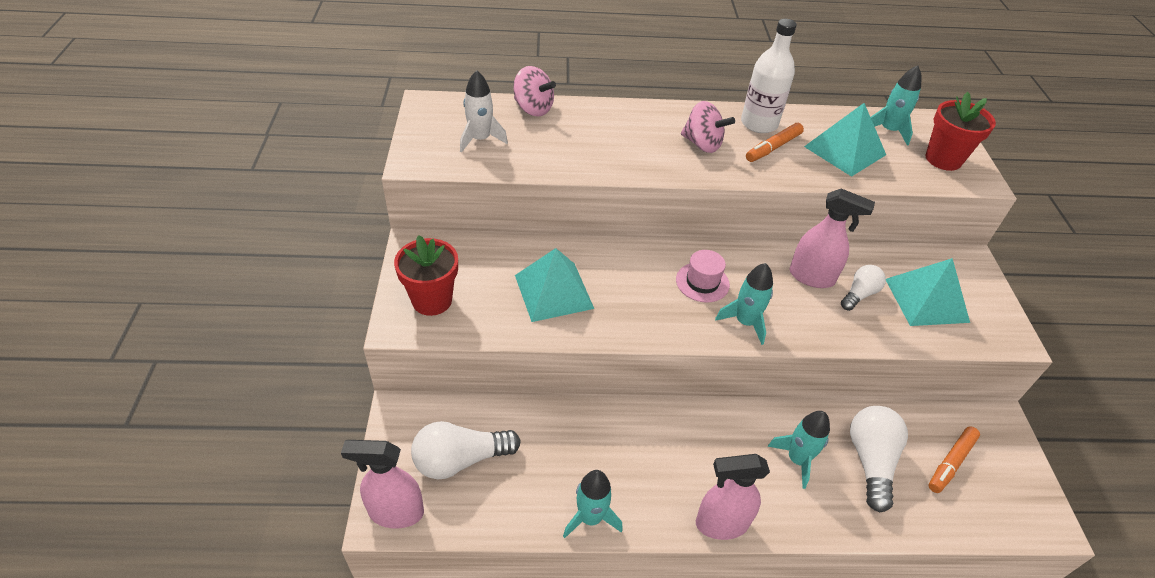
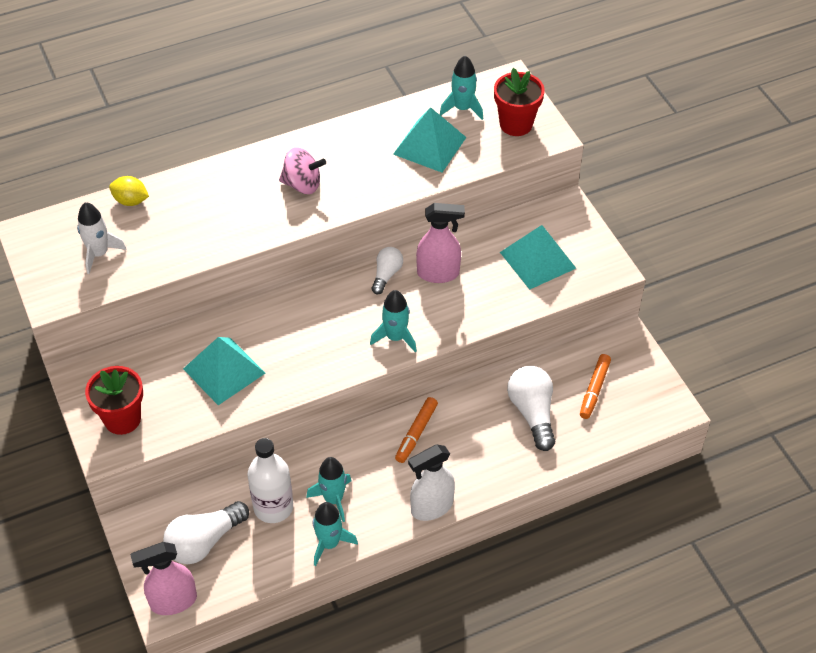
camera: 20 degrees left, 5 degrees up
(533, 109) = (131, 201): pink spinning top -> yellow lemon
(702, 282) = (347, 313): pink hat -> none
(721, 524) = (431, 507): pink spray bottle -> white spray bottle
(759, 123) = (345, 142): white bottle -> white bottle (273, 507)
(773, 148) = (366, 165): orange marker -> orange marker (416, 433)
(797, 459) = (475, 434): turquoise rocket -> turquoise rocket (333, 499)
(859, 294) = (482, 275): white light bulb -> white light bulb (386, 275)

